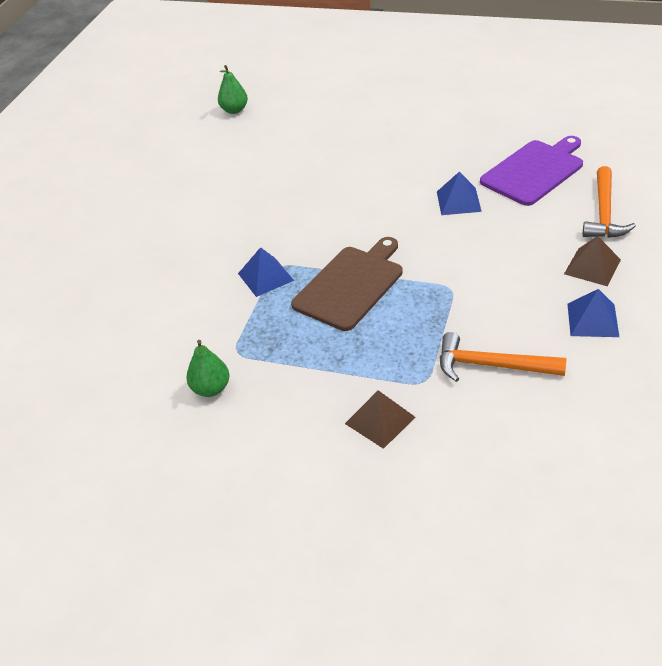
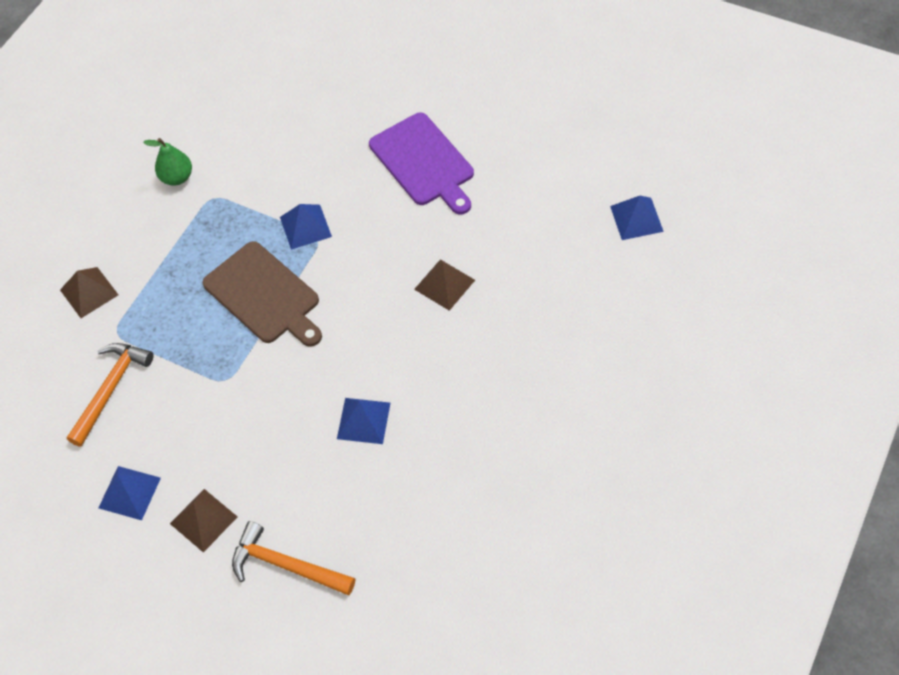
camera: 100 degrees right, 15 degrees up
(234, 110) = (636, 218): green pear -> blue pyramid
(314, 185) = (444, 284): none -> brown pyramid
(534, 171) = (393, 516): purple cutting board -> purple cutting board (424, 162)

